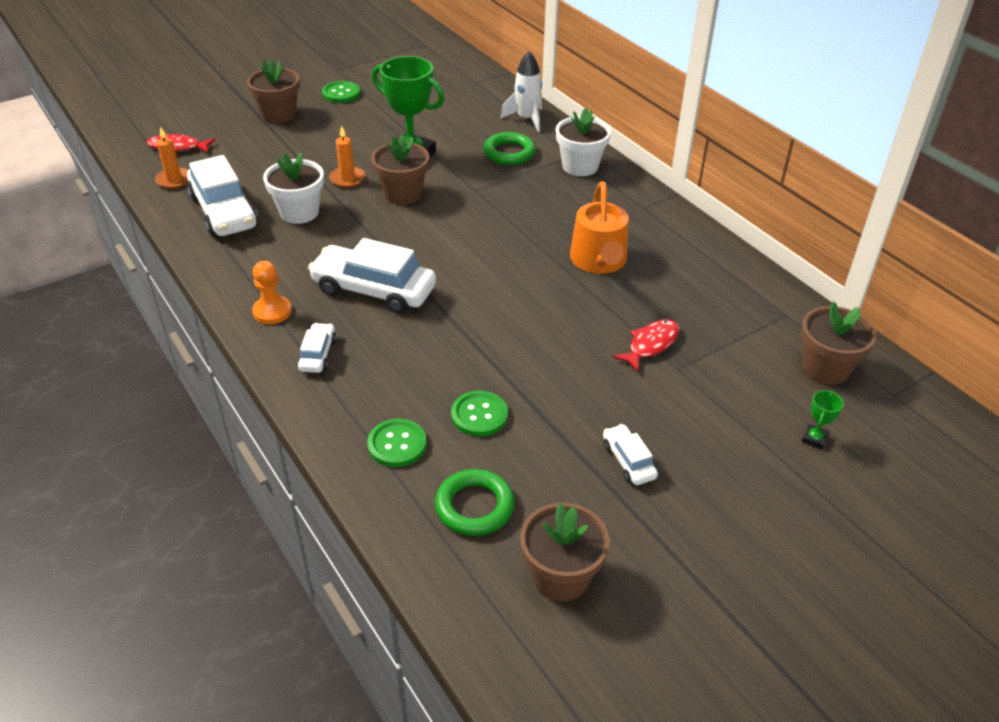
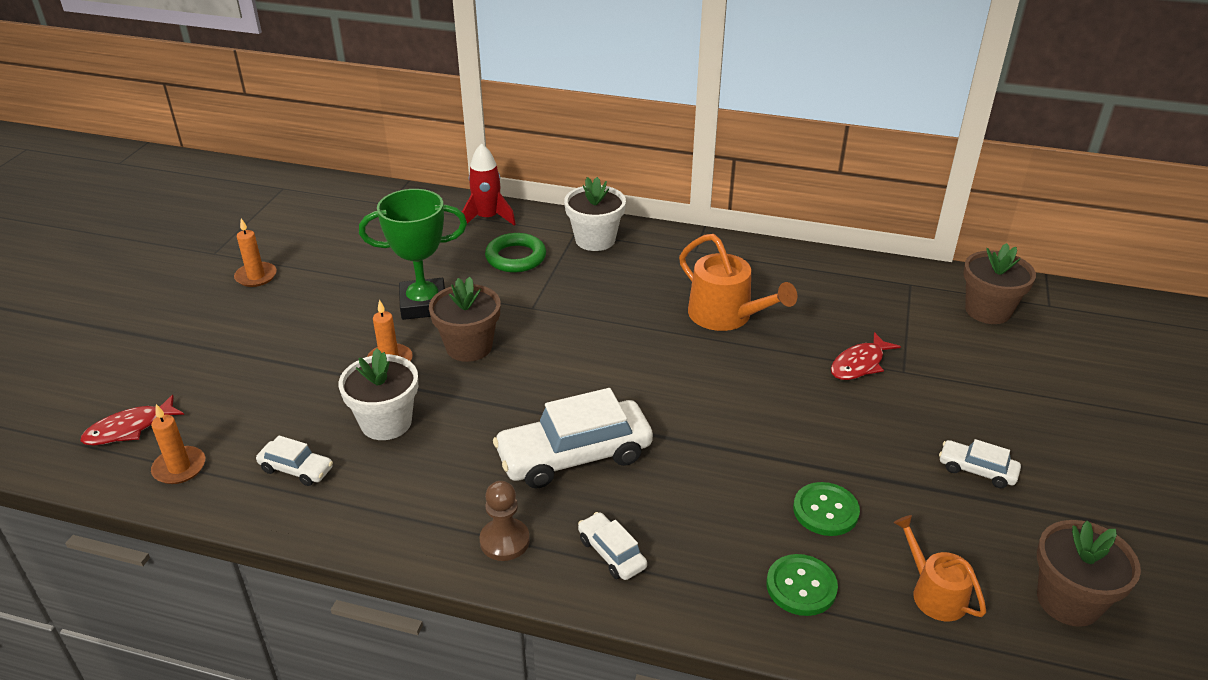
camera: 40 degrees left, 5 degrees down
(224, 212) = (296, 469): white car -> white car, size x0.49
(272, 312) = (504, 541): orange pawn -> brown pawn
(279, 115) = (212, 332): brown flower pot -> none
(341, 93) = (256, 276): green button -> orange candle
(474, 506) = (934, 593): green ring -> orange watering can
(526, 119) = (487, 218): white rocket -> red rocket
(650, 345) = (859, 364): red fish -> red fish turned 135 degrees counterclockwise
(814, 439) = (1054, 369): green trophy -> none

